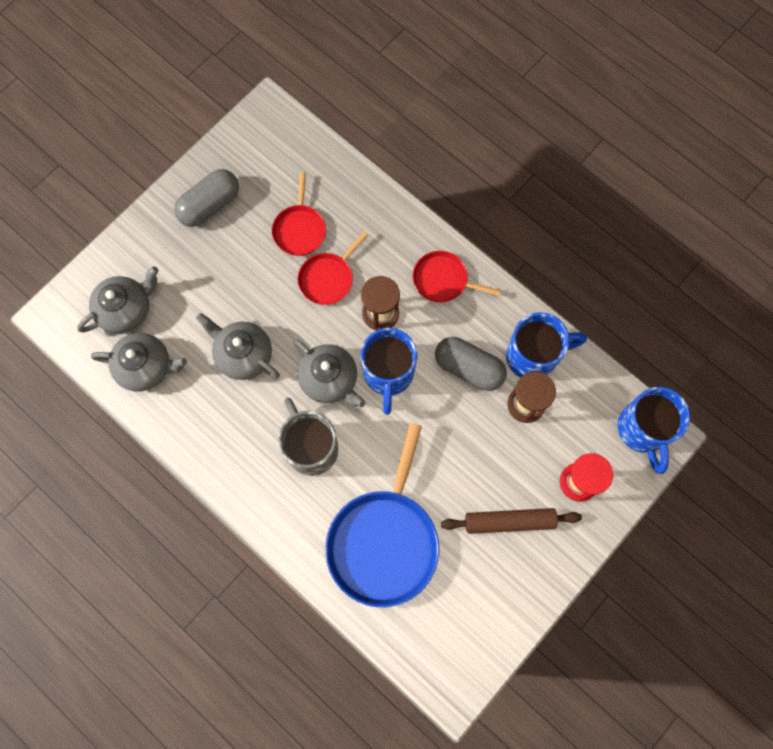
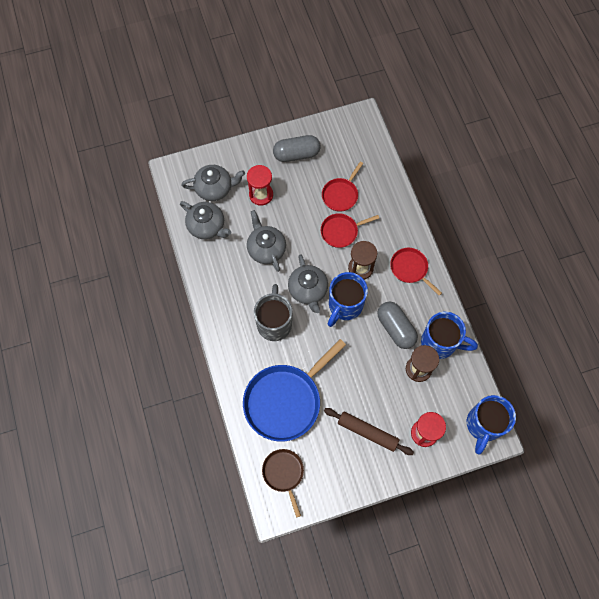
camera: 30 degrees right, 5 degrees down
(194, 285) = (261, 195): none -> red hourglass
(436, 636) = (284, 473): none -> brown pan

